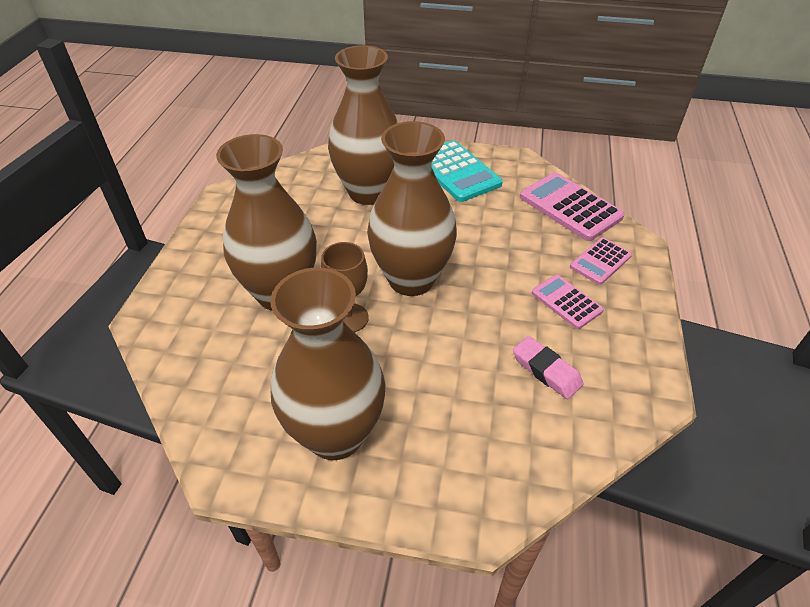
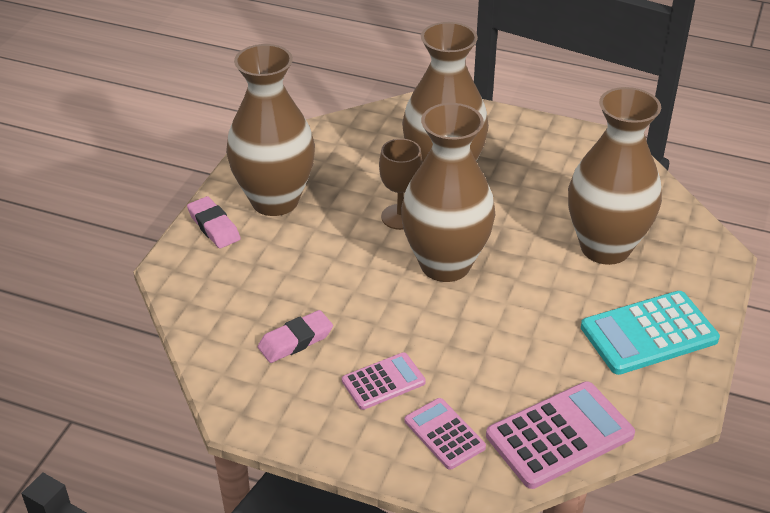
camera: 100 degrees right, 5 degrees down
(394, 490) = (214, 226): none -> pink eraser

